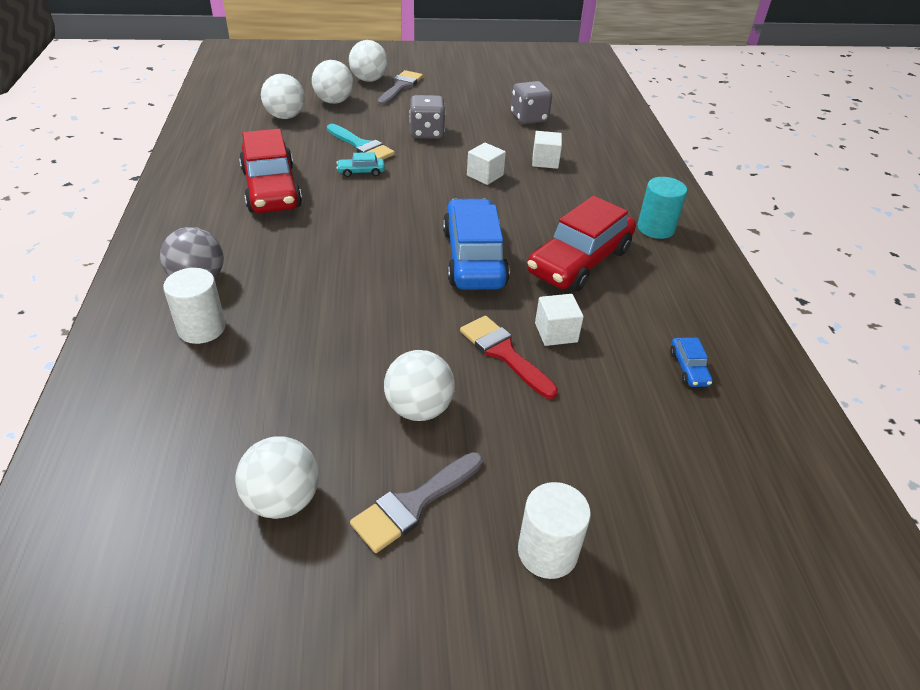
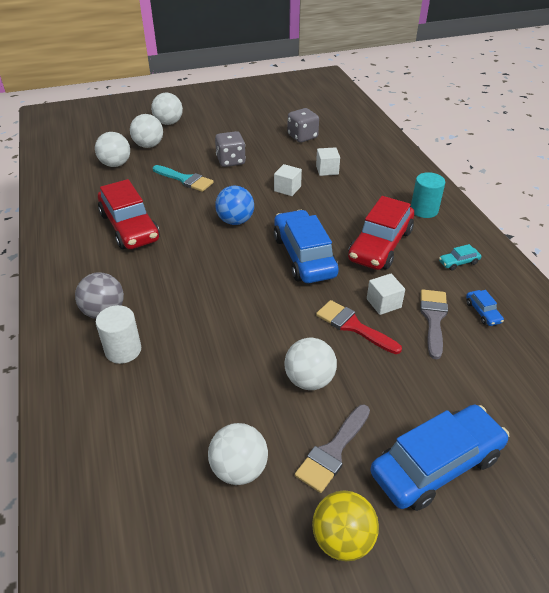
camera: 10 degrees left, 0 degrees up
(361, 172) = (193, 201): turquoise car -> turquoise car (458, 262)
(380, 620) = (342, 539): none -> yellow ball
(400, 87) = (195, 125): grey brush -> grey brush (433, 318)
(403, 202) = (235, 221): none -> blue ball
(547, 552) = (436, 465): white cylinder -> blue car

